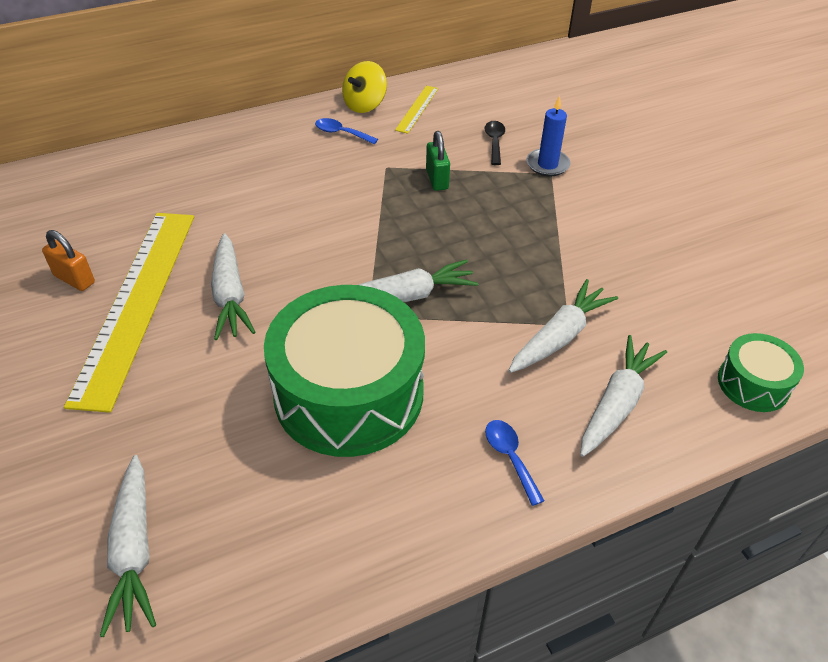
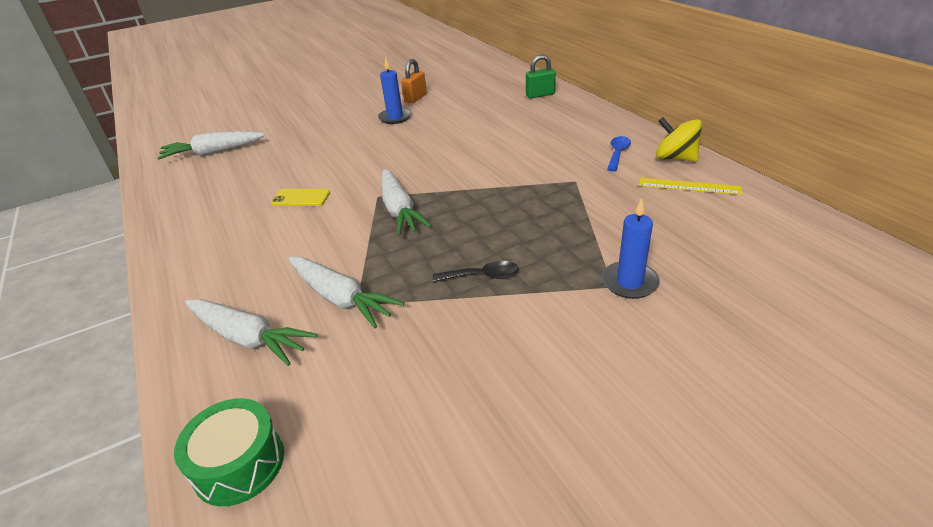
camera: 90 degrees right, 10 degrees down
(137, 302) = (395, 117): yellow ruler -> blue candle
(230, 295) = (401, 143): white carrot -> none
(349, 393) = (301, 198): green drum -> yellow phone
(437, 179) = (567, 209): green padlock -> green padlock (540, 95)
(494, 142) = (656, 240): black spoon -> black spoon (482, 276)
(510, 457) = (216, 274): blue spoon -> none

